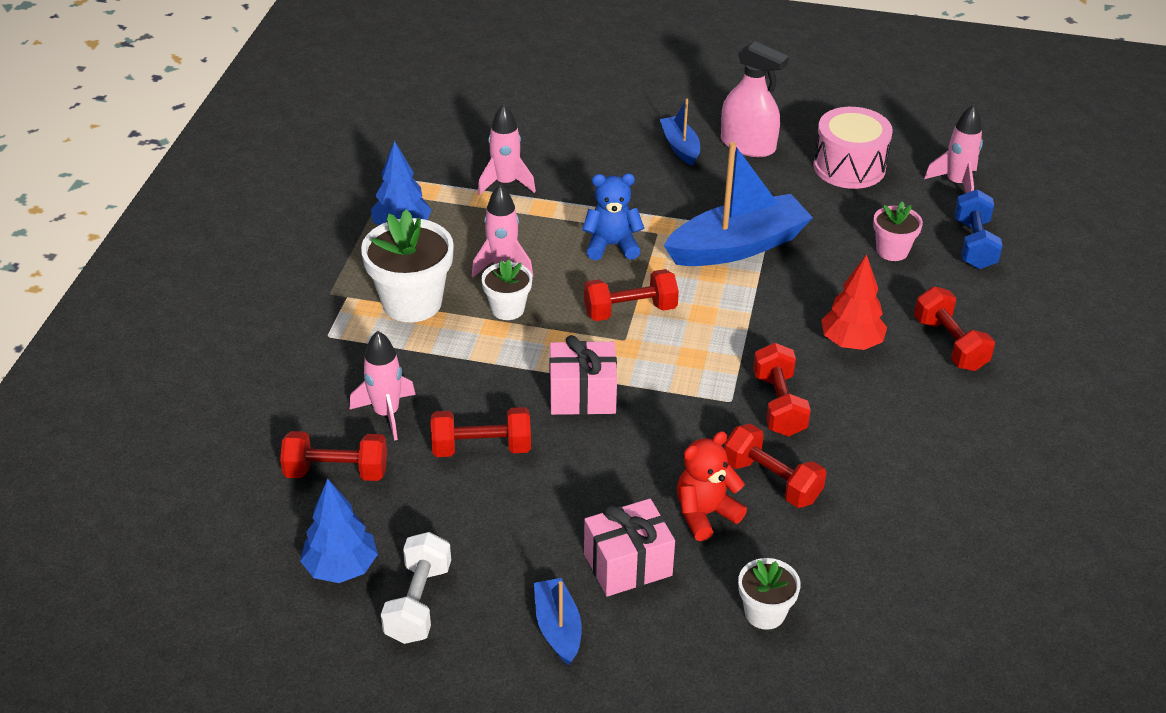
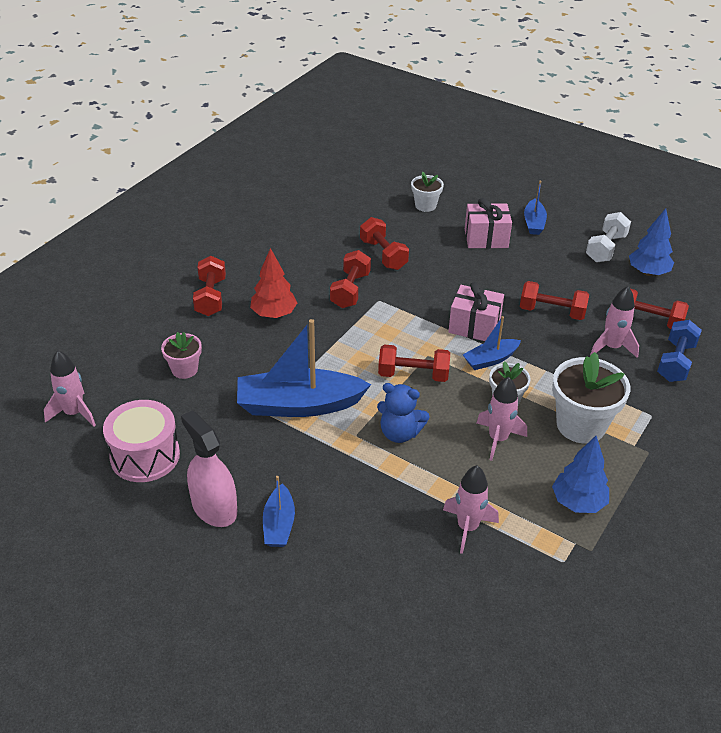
camera: 160 degrees left, 0 degrees up
(543, 354) = (490, 359): none -> blue boat
(705, 514) = (431, 249): red teddy bear -> none
(974, 244) = (120, 358): blue dumbbell -> blue dumbbell (675, 362)

